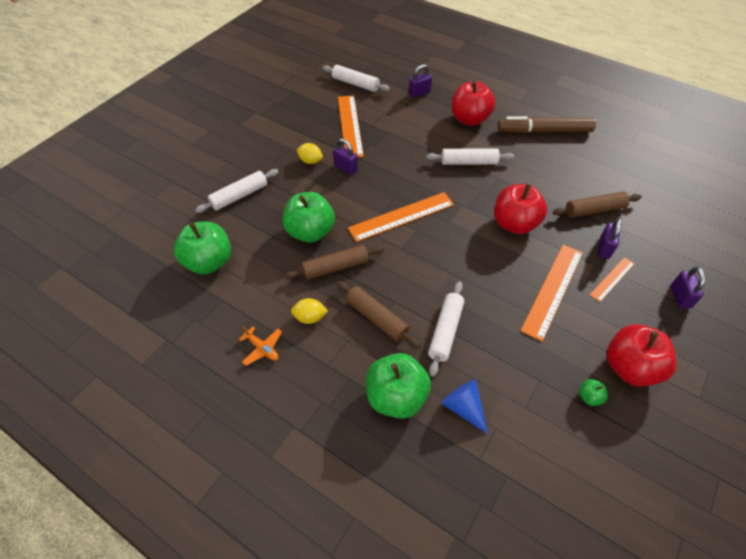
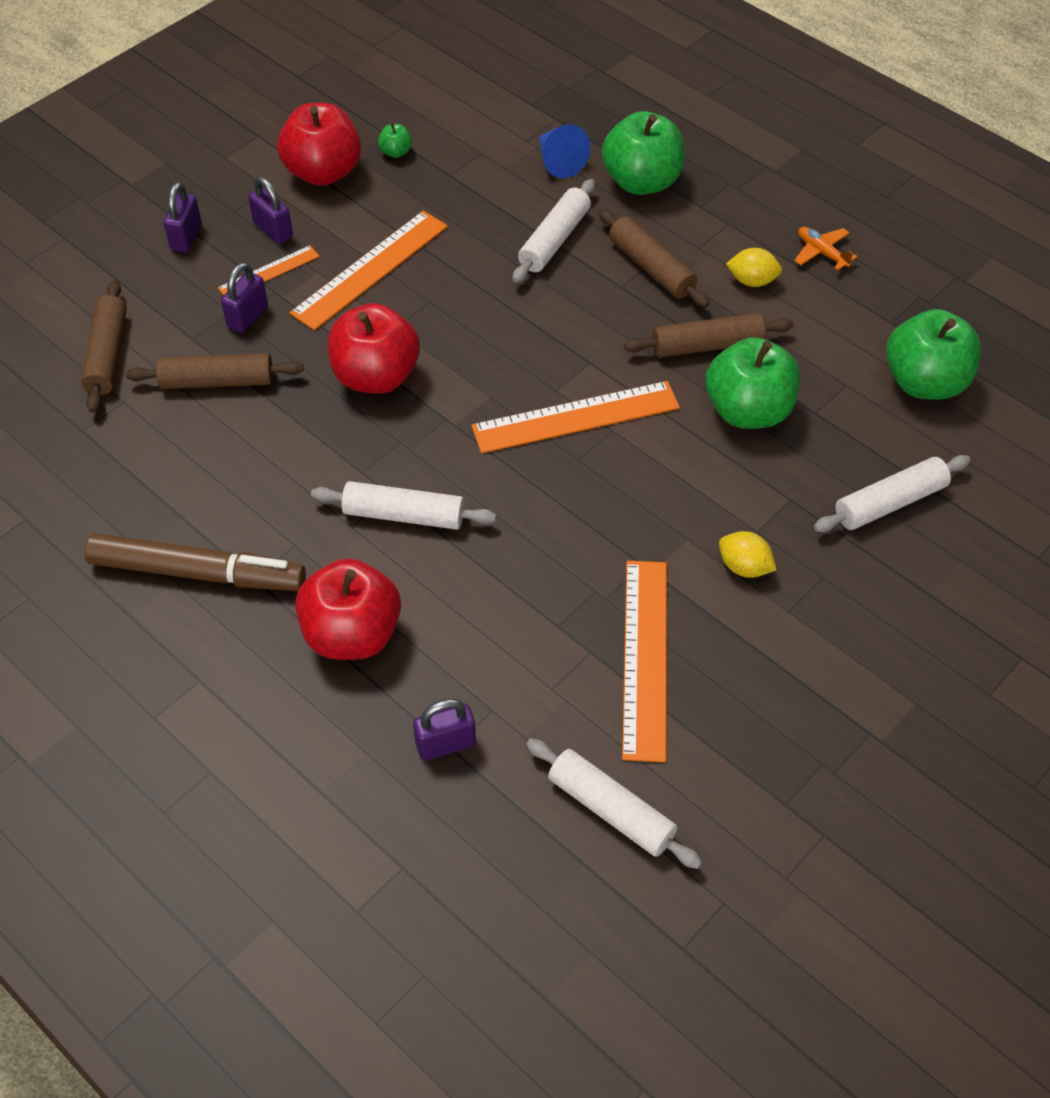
camera: 170 degrees left, 0 degrees up
(346, 168) = (668, 538): purple padlock -> purple padlock (273, 230)
(661, 216) = (107, 355): none -> brown rolling pin

